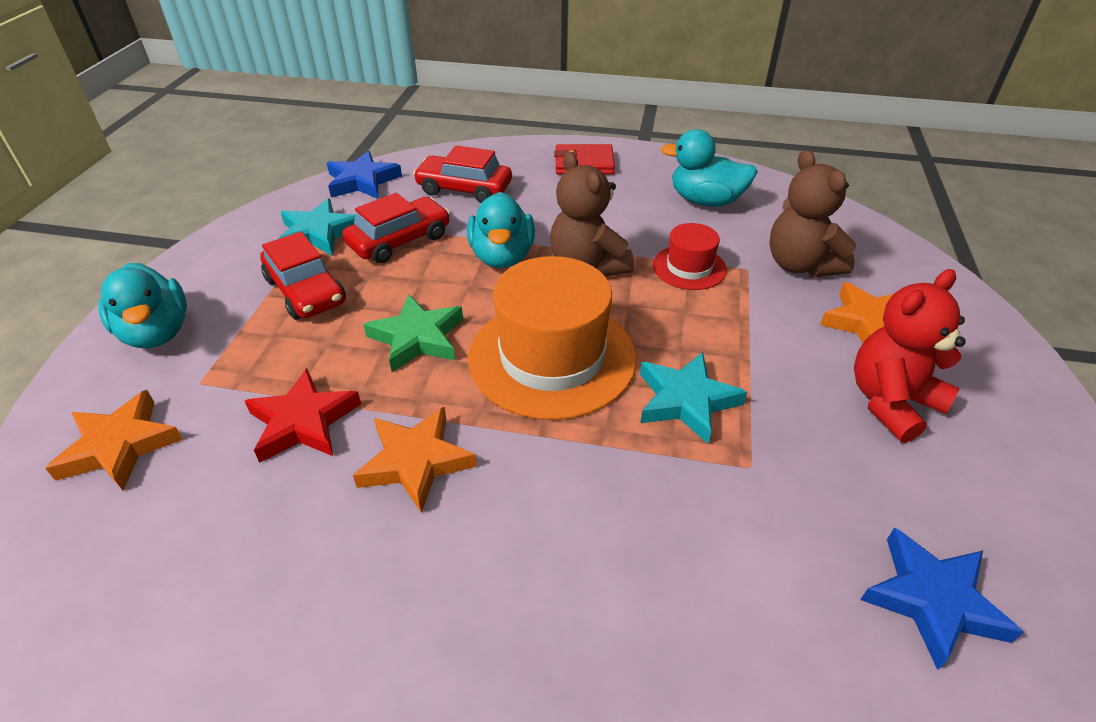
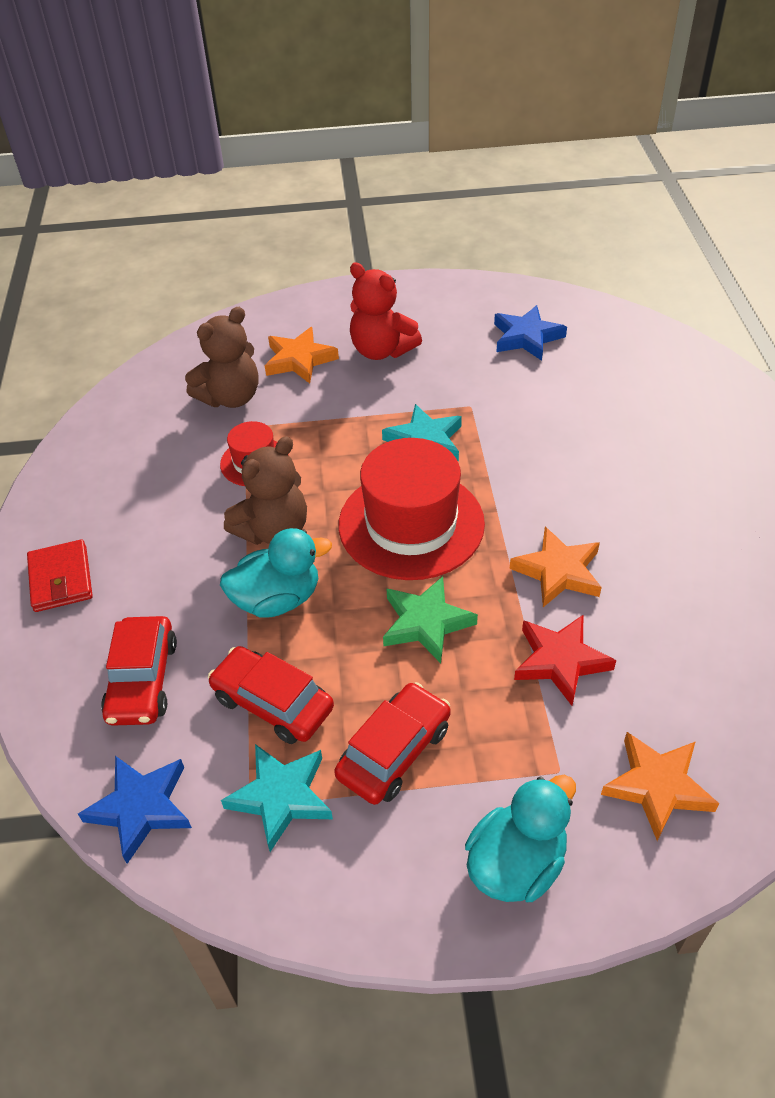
camera: 105 degrees left, 5 degrees up
(552, 357) = (411, 524): orange hat -> red hat
(705, 201) = (132, 466): turquoise duck -> none

